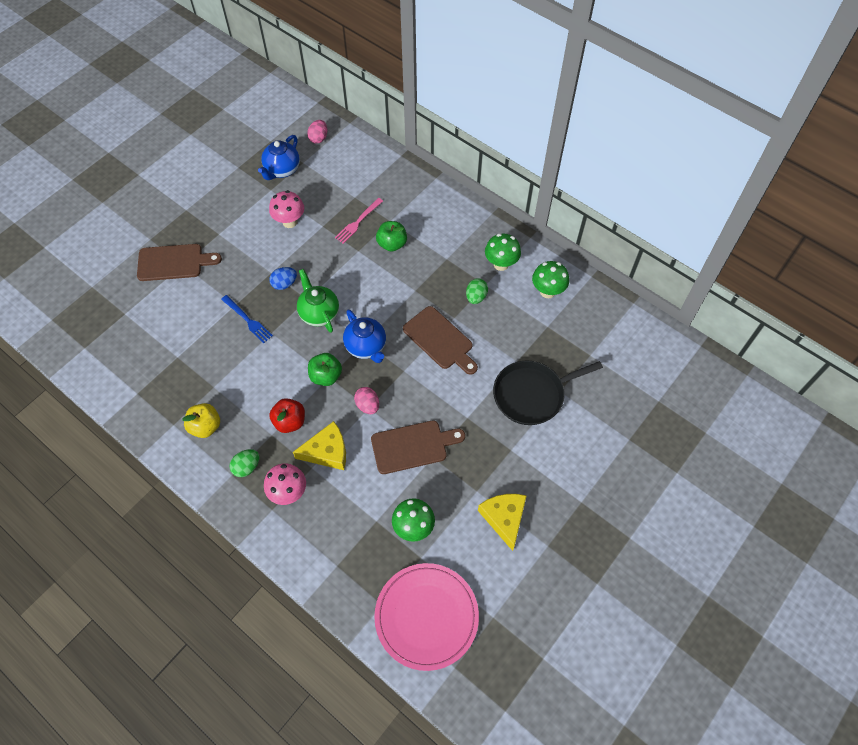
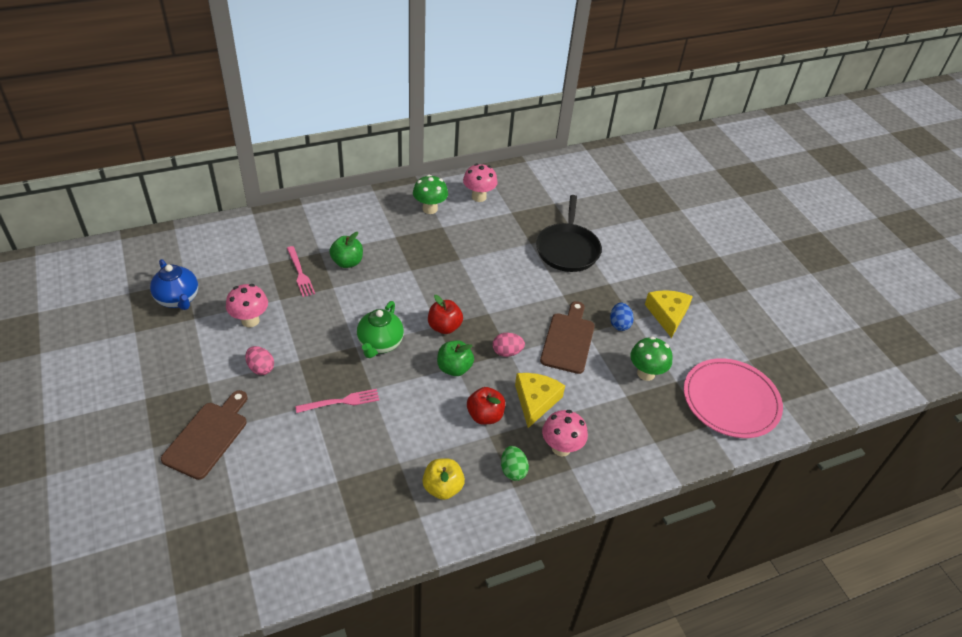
camera: 65 degrees left, 15 degrees down
(248, 320) = (341, 401): blue fork -> pink fork
(284, 284) = (322, 355): blue egg -> blue egg (619, 324)
(318, 138) = (168, 257): pink egg -> pink egg (261, 368)
(319, 313) = (380, 344): green teapot -> green teapot turned 75 degrees counterclockwise
(366, 347) = (444, 327): blue teapot -> red apple
(440, 340) = (475, 277): brown cutting board -> none
(476, 297) = (450, 237): green egg -> none
(504, 518) = (667, 314): yellow cheese -> yellow cheese turned 75 degrees clockwise
(547, 291) = (479, 197): green mushroom -> pink mushroom

